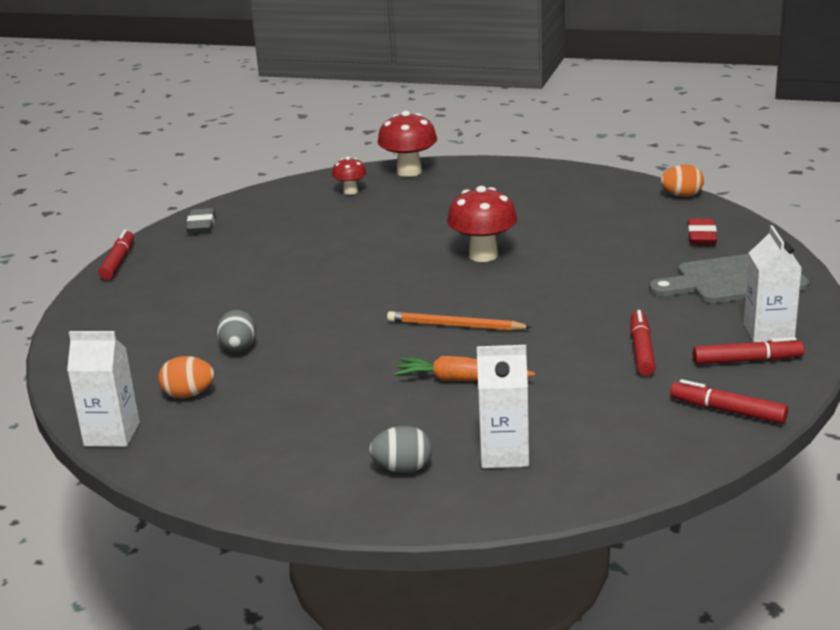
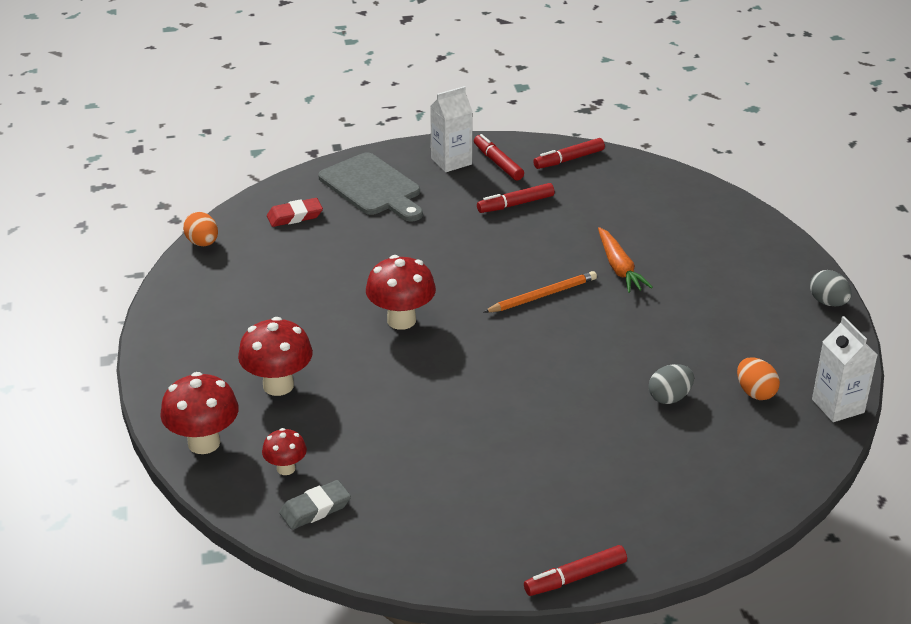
camera: 120 degrees left, 10 degrees up
(201, 225) = (444, 555): grey eraser -> grey eraser (315, 509)
(403, 469) = (743, 258): grey egg -> grey egg (828, 302)
(446, 200) = (278, 385): none -> red mushroom
(455, 326) = (542, 295): orange pencil -> orange pencil turned 105 degrees counterclockwise
(504, 454) = (691, 225): white carton -> none
(727, 411) = (569, 159): red marker -> red marker turned 60 degrees clockwise

